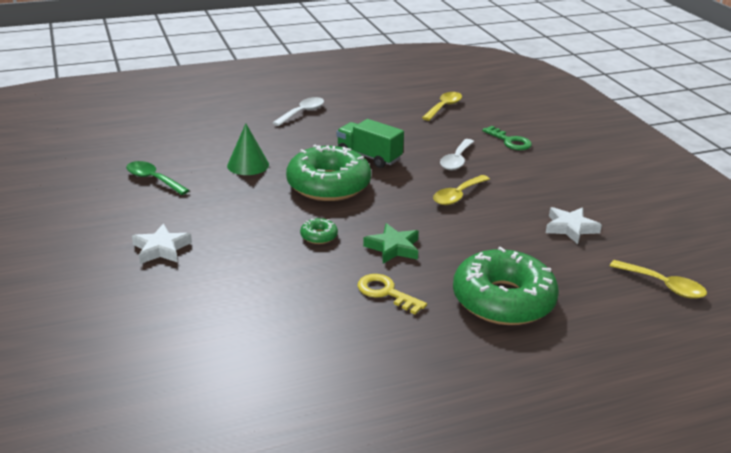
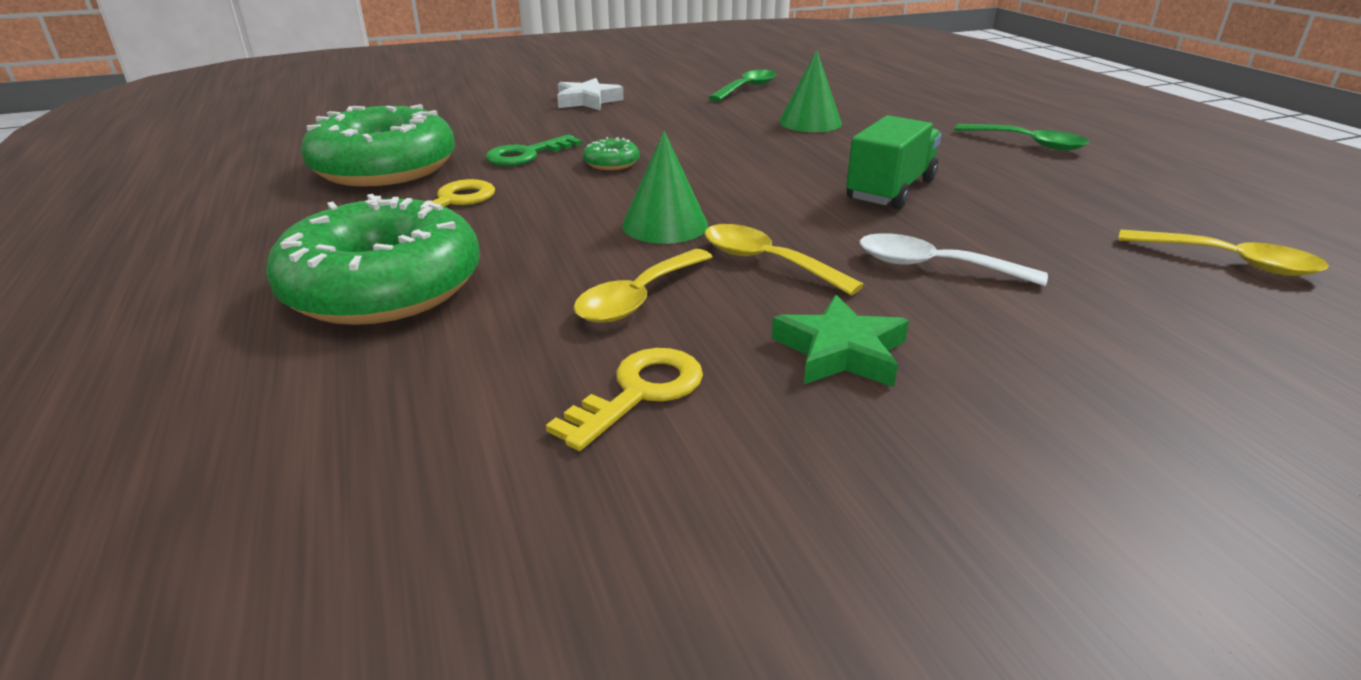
camera: 90 degrees right, 0 degrees up
(302, 112) = (1028, 144): white spoon -> green spoon
(328, 185) = (768, 165): green donut -> green donut (385, 168)
(393, 248) = (573, 207): green star -> green star (840, 352)
(417, 219) = (665, 225): none -> green cone
(510, 141) = (1108, 342): green key -> green key (527, 155)
(570, 228) = (639, 393): white star -> yellow key
(663, 286) = (318, 523): yellow spoon -> yellow spoon (638, 298)

